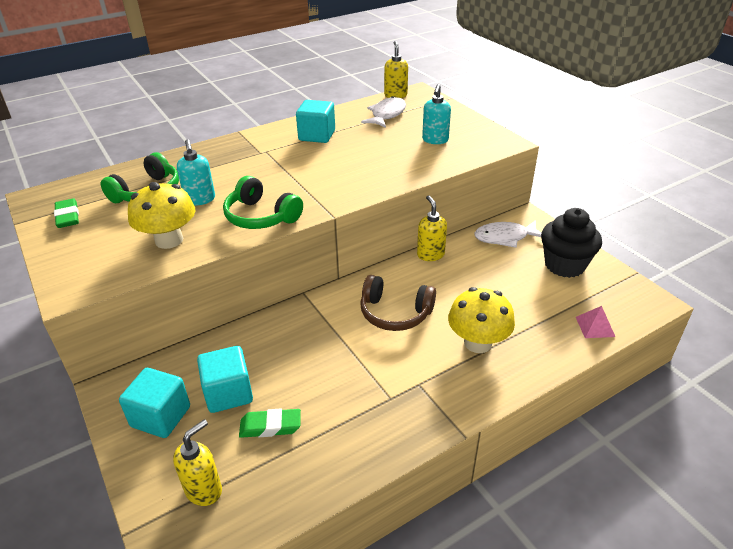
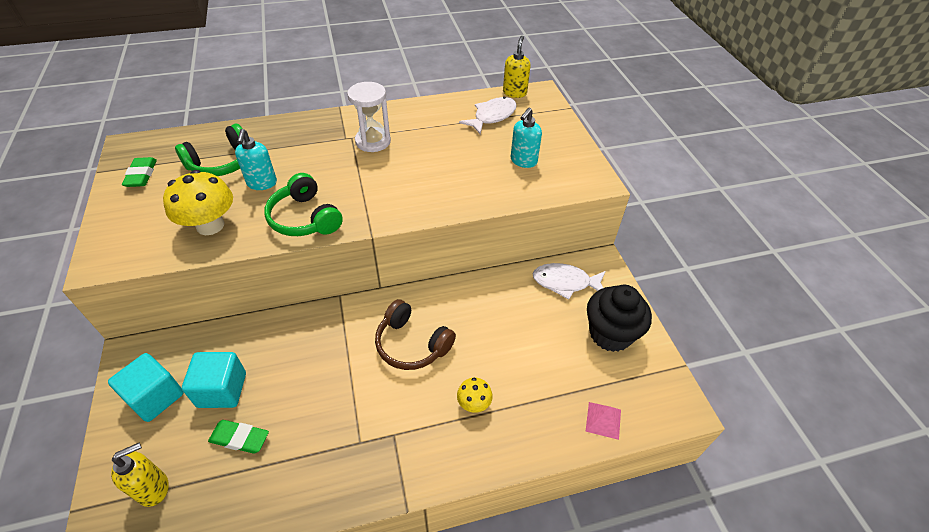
camera: 15 degrees right, 10 degrees up
(288, 150) = (373, 141): none -> white hourglass
(317, 135) = (409, 128): turquoise cube -> none
(430, 255) = (480, 284): yellow soap dispenser -> none
(478, 343) = (474, 403): yellow mushroom -> yellow mushroom, size x0.53

